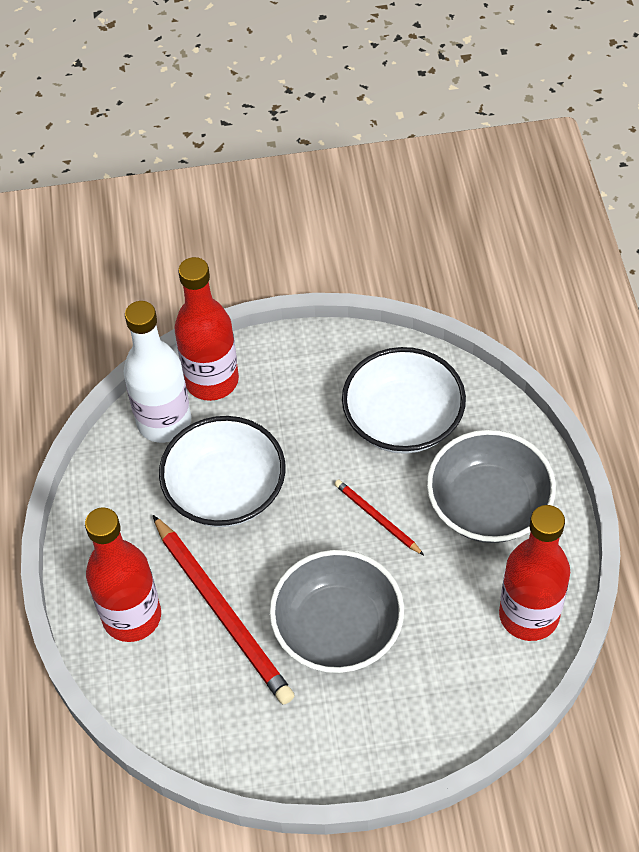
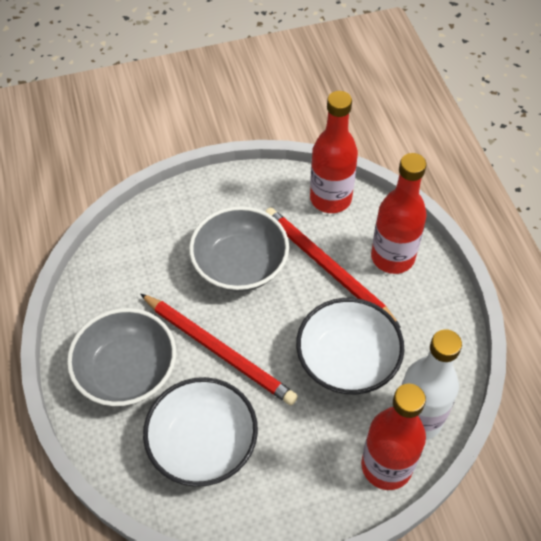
camera: 170 degrees right, 0 degrees up
(377, 518) = (219, 350): red pencil -> red pencil, size x2.01
(529, 615) = (99, 288): red bottle -> red bottle (330, 198)

